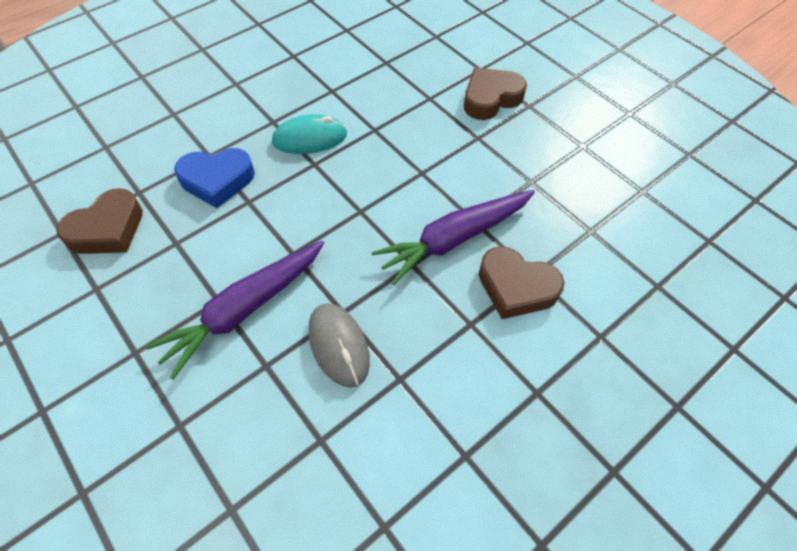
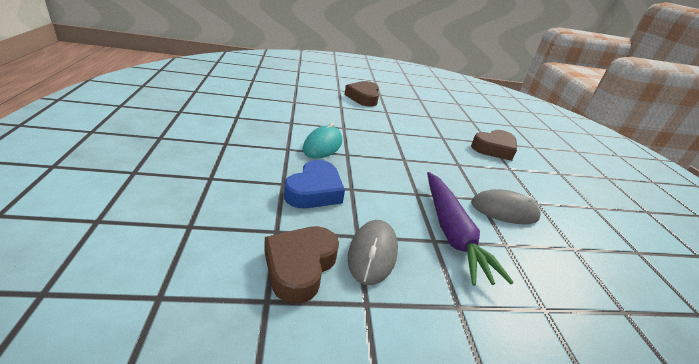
camera: 60 degrees left, 25 degrees down
(108, 229) = (300, 266): brown heart -> brown heart turned 150 degrees counterclockwise
(158, 264) = (372, 254): none -> grey mouse
(454, 239) = (450, 147): purple carrot -> none

